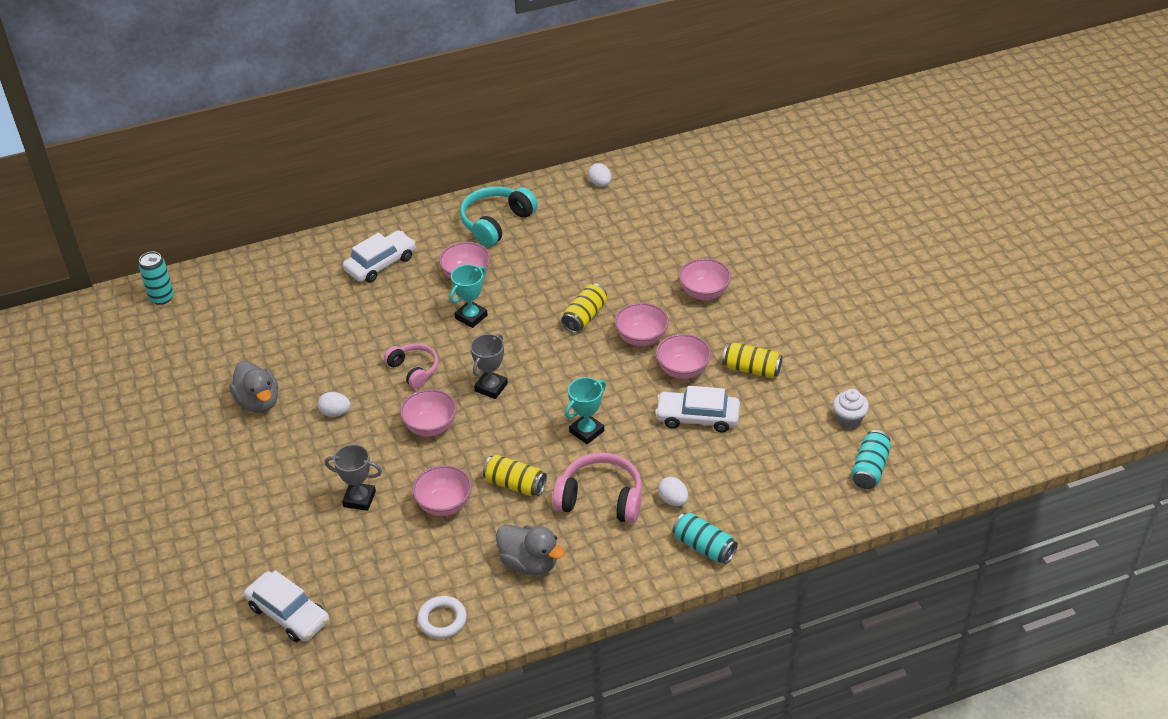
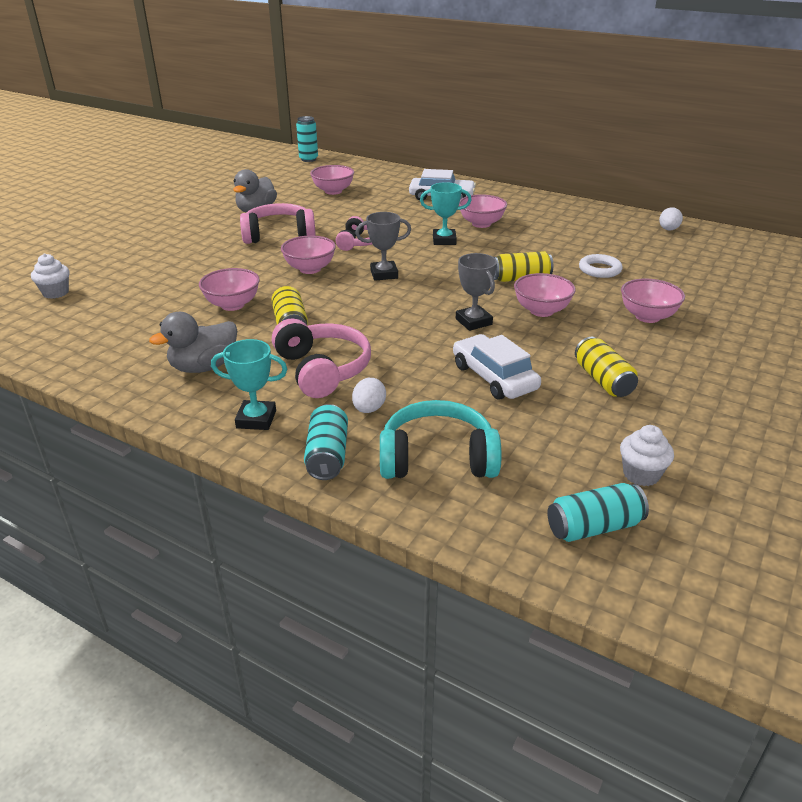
camera: 50 degrees right, 10 degrees down
(288, 614) = (56, 293): white car -> white cupcake
(335, 412) = (279, 235): white egg -> pink headphones
(359, 499) = (202, 273): grey trophy -> grey trophy (473, 322)
(442, 620) = (98, 354): white ring -> white ring (599, 270)
(496, 223) = (551, 213): turquoise headphones -> turquoise headphones (437, 458)
(529, 563) = (204, 367): grey duck -> grey duck turned 60 degrees clockwise
(586, 431) = (394, 330): turquoise trophy -> turquoise trophy (256, 419)
(683, 370) = (539, 345): pink bowl -> pink bowl (333, 191)

